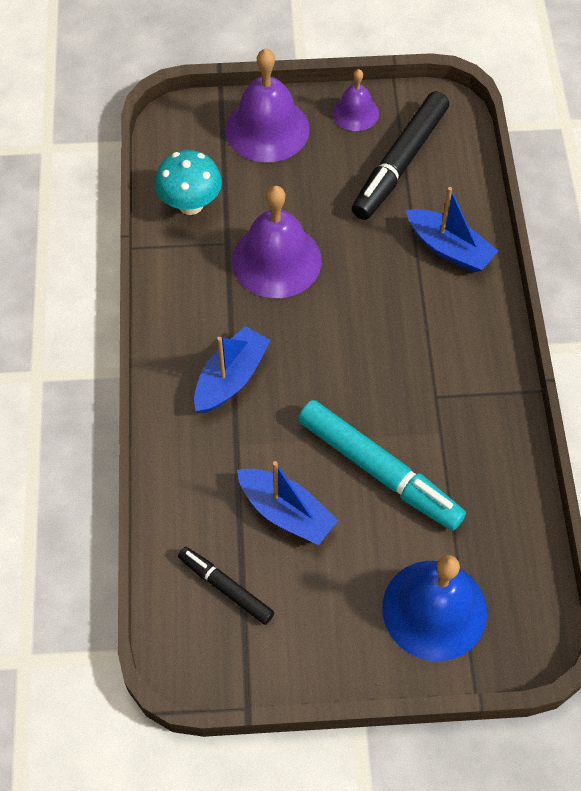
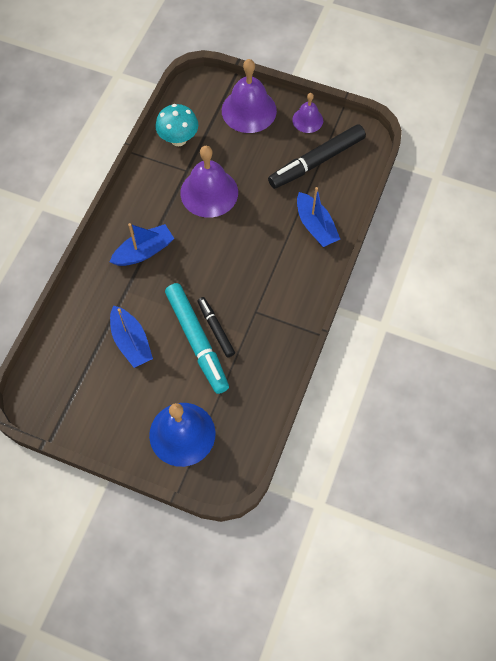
camera: 25 degrees right, 5 degrees up
(225, 588) = (74, 369): black marker -> black marker (215, 329)

